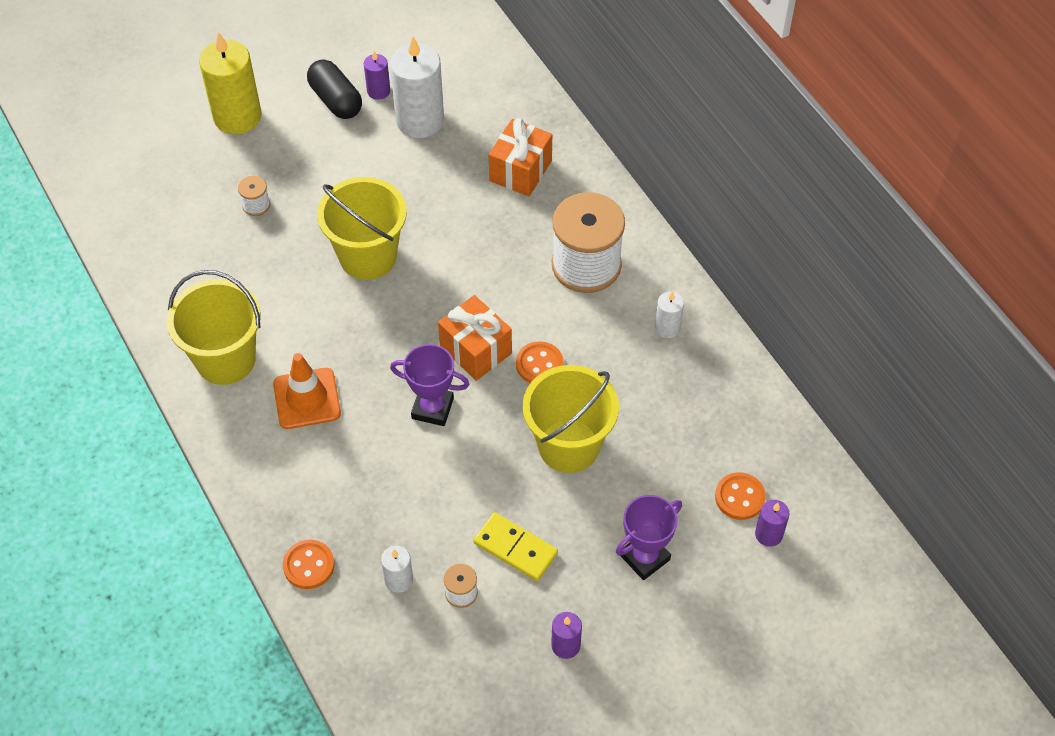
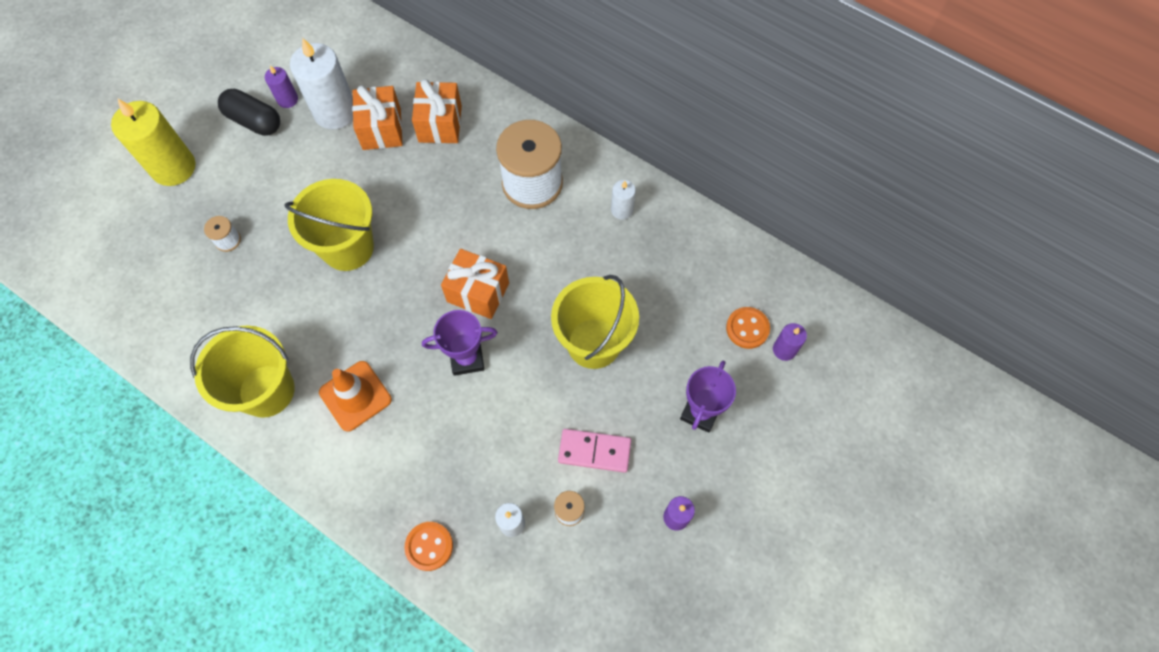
camera: 25 degrees left, 10 degrees up
(458, 154) = (381, 129): none -> orange gift
(515, 548) = (594, 451): yellow domino -> pink domino
(539, 364) = (536, 283): orange button -> none

